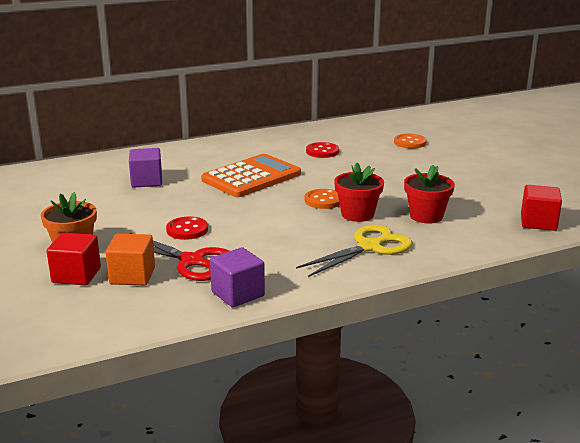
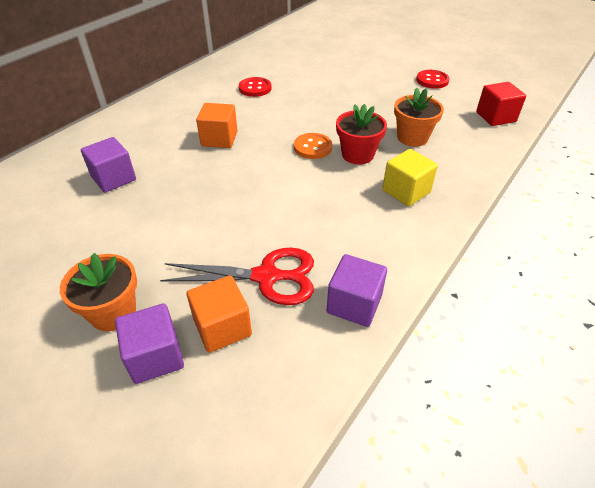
camera: 30 degrees left, 20 degrees up
(76, 275) = (155, 356): red cube -> purple cube
(187, 230) = (220, 233): red button -> red button (432, 80)
(251, 177) = (219, 139): orange calculator -> orange cube
(369, 247) = (406, 191): yellow scissors -> yellow cube
(410, 142) = (318, 58): orange button -> none
(426, 216) = (412, 137): red flower pot -> orange flower pot

